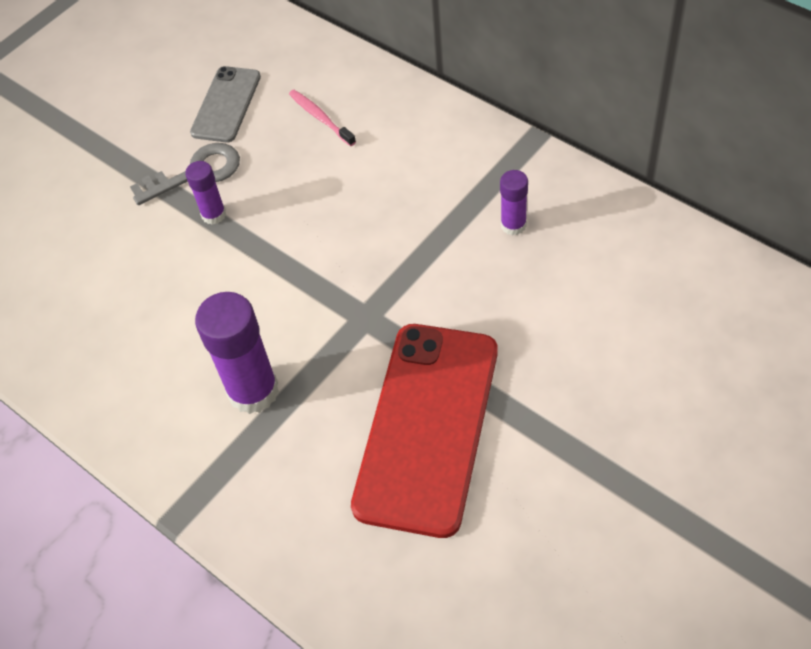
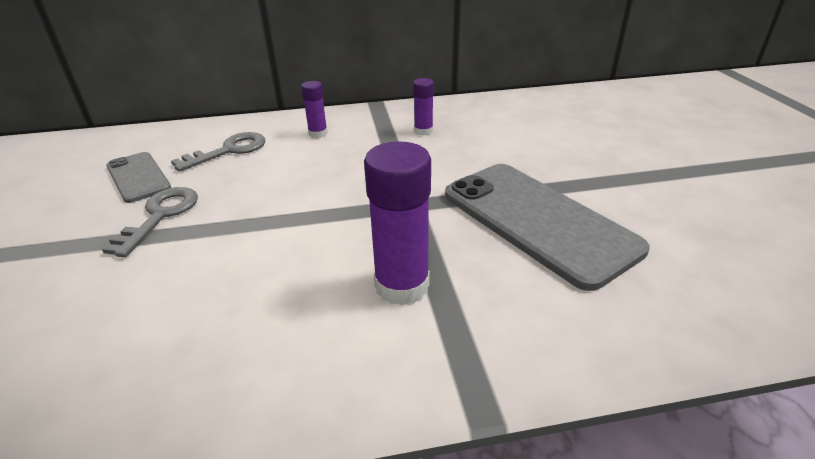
camera: 55 degrees left, 20 degrees down
(214, 214) = (211, 225): purple glue stick -> purple glue stick (318, 133)
(320, 118) = (228, 151): pink toothbrush -> grey key
(427, 427) = (537, 221): red phone -> grey phone

